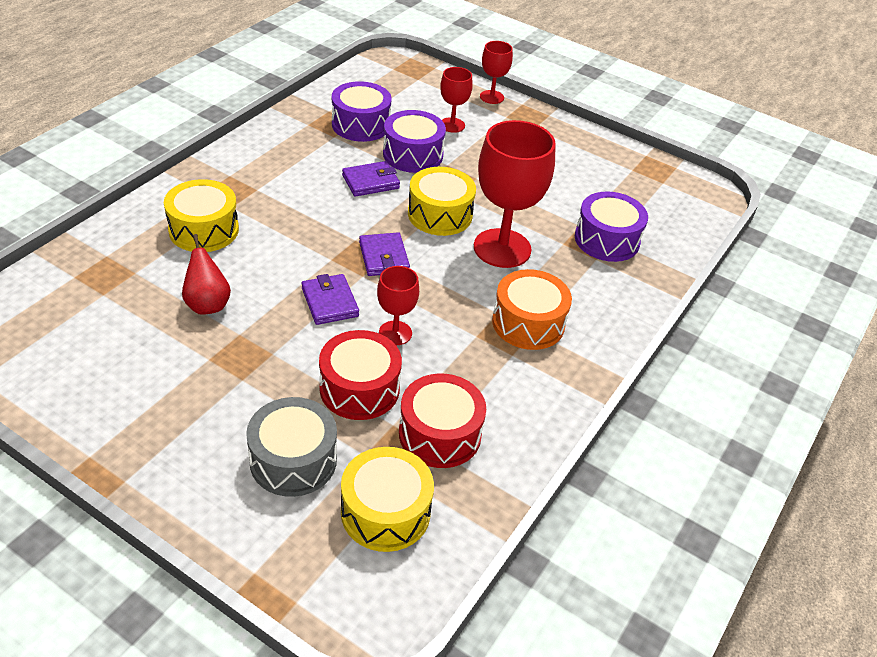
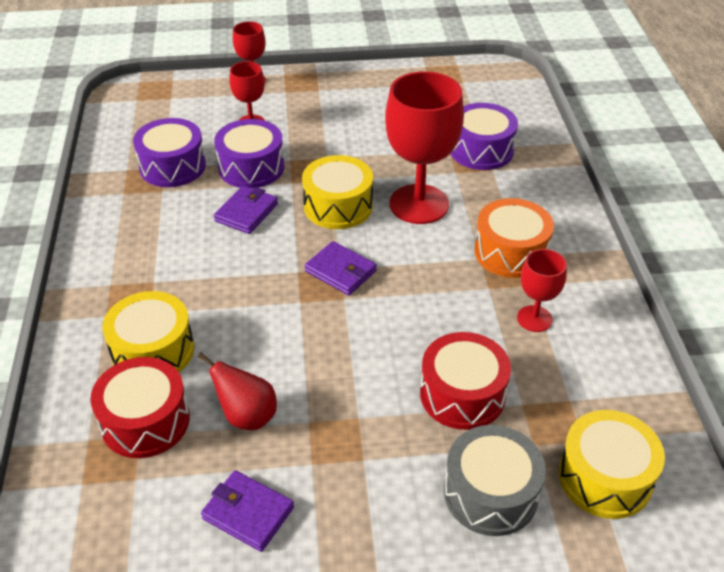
camera: 35 degrees left, 0 degrees up
(330, 302) = (347, 339): purple wallet -> purple wallet (248, 513)
(395, 333) = (430, 328): red goblet -> red goblet (534, 319)
(440, 434) = (562, 385): red drum -> red drum (145, 421)

